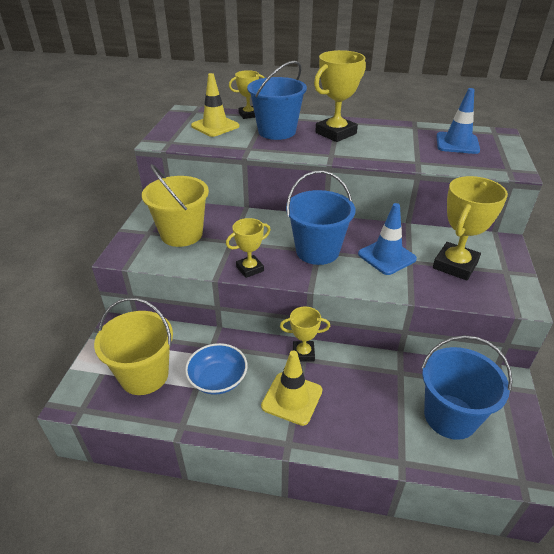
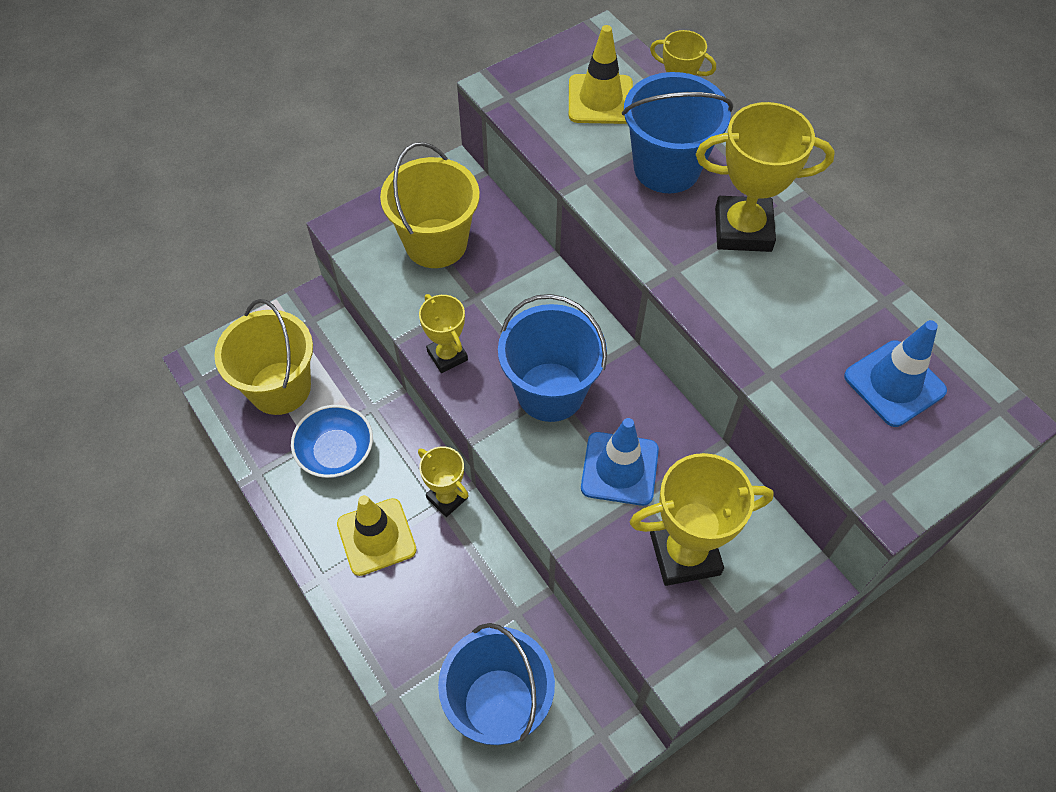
camera: 45 degrees right, 20 degrees up
(250, 269) = (447, 356): yellow trophy -> yellow trophy turned 45 degrees clockwise

